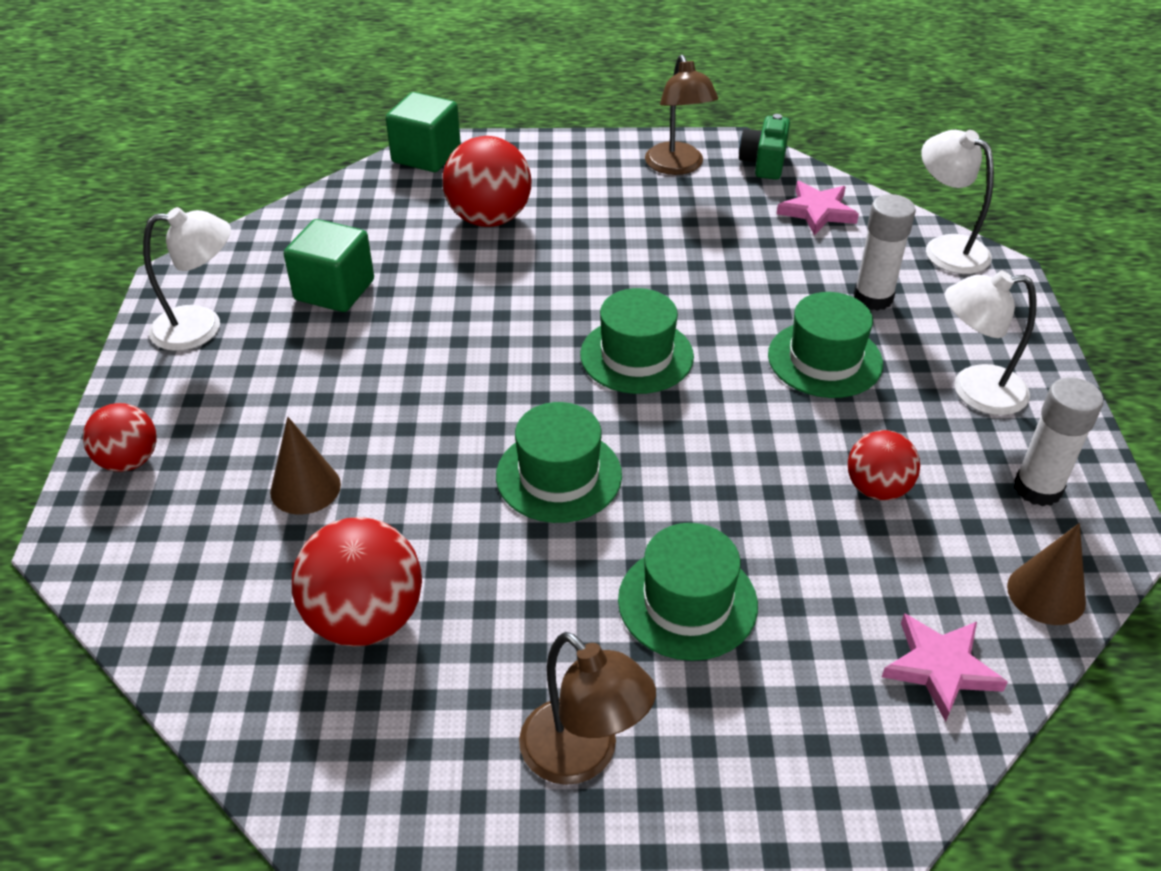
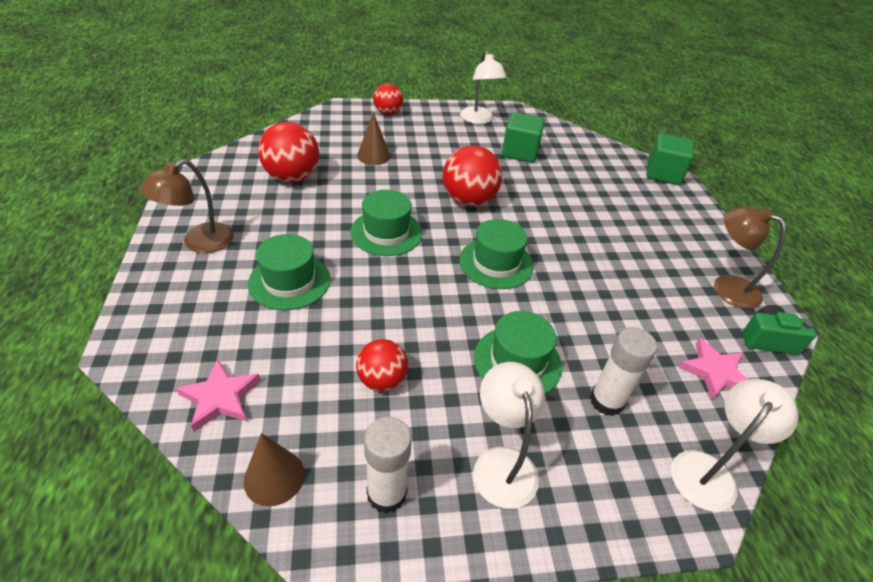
camera: 80 degrees right, 0 degrees up
(489, 219) = (610, 200): red ball -> red ball (468, 200)
(677, 166) = (726, 287): brown lamp -> brown lamp turned 60 degrees clockwise

